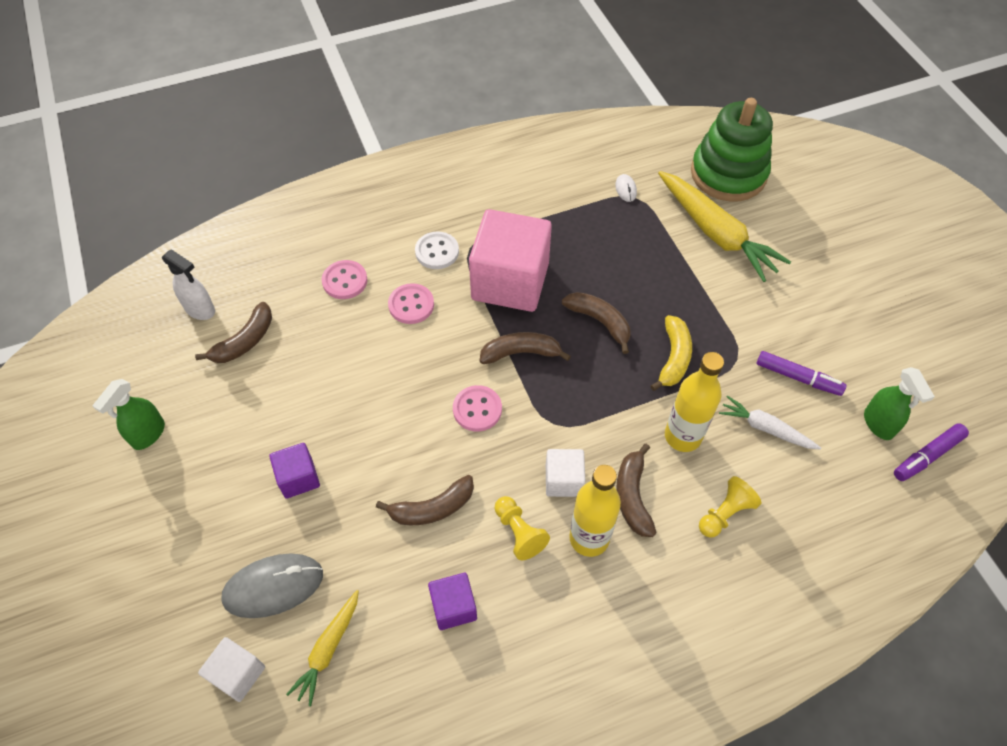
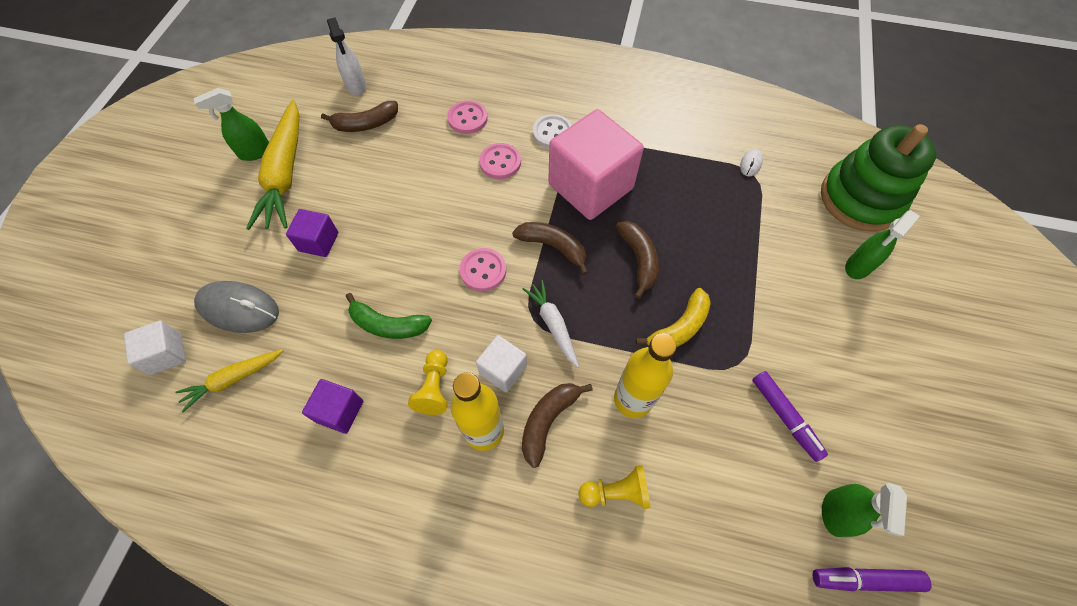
camera: 35 degrees right, 5 degrees up
(432, 508) = (388, 325): brown banana -> green banana
(715, 233) = (806, 243): yellow carrot -> yellow carrot (285, 173)
(765, 230) = (858, 267): none -> green spray bottle
(766, 428) = (716, 442): white carrot -> white carrot (553, 325)

